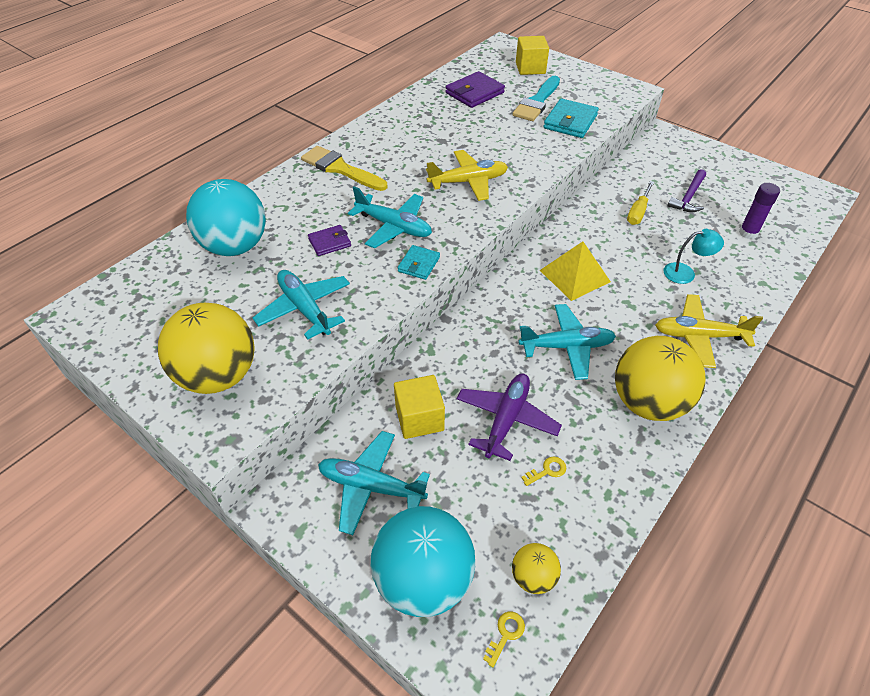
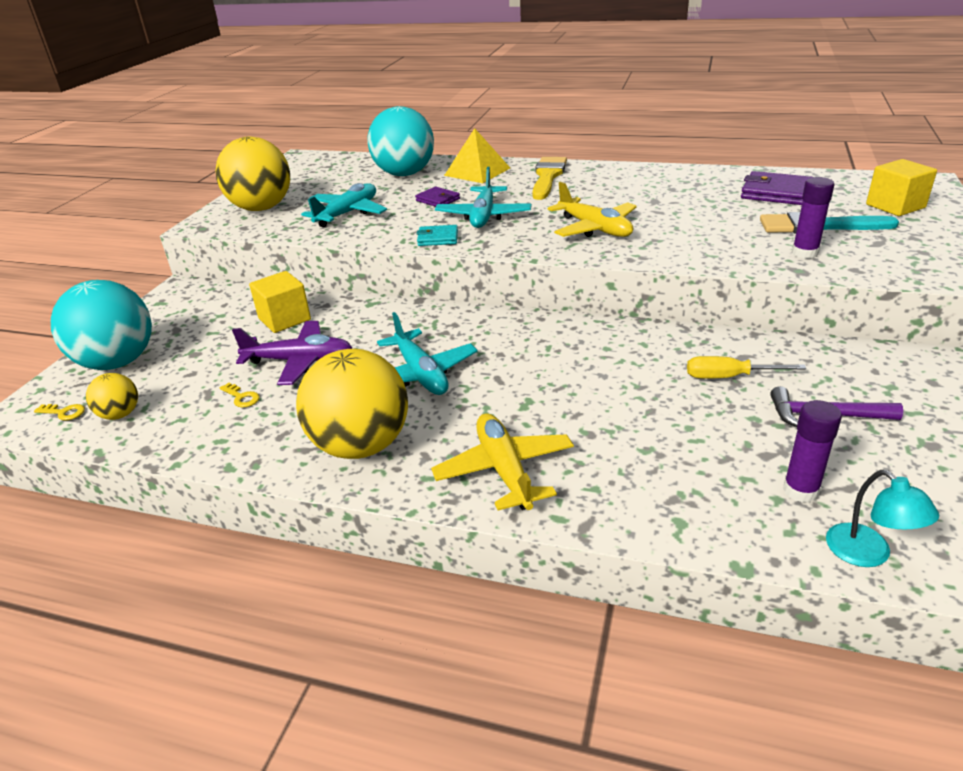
camera: 70 degrees right, 15 degrees down
(371, 486) = (205, 318): turquoise plane -> none
(570, 122) = (804, 253): turquoise wallet -> purple glue stick
(575, 276) = (546, 355): yellow pyramid -> yellow pyramid (477, 171)
(685, 273) = (630, 439): turquoise lamp -> turquoise lamp (868, 554)

